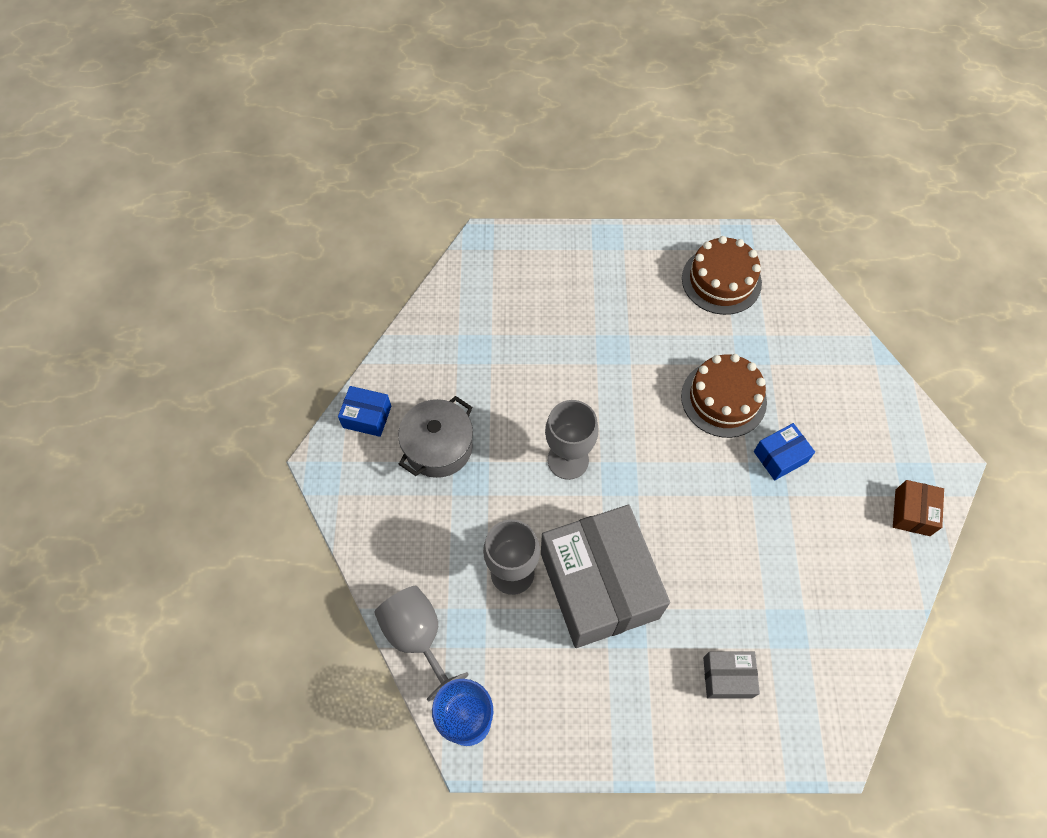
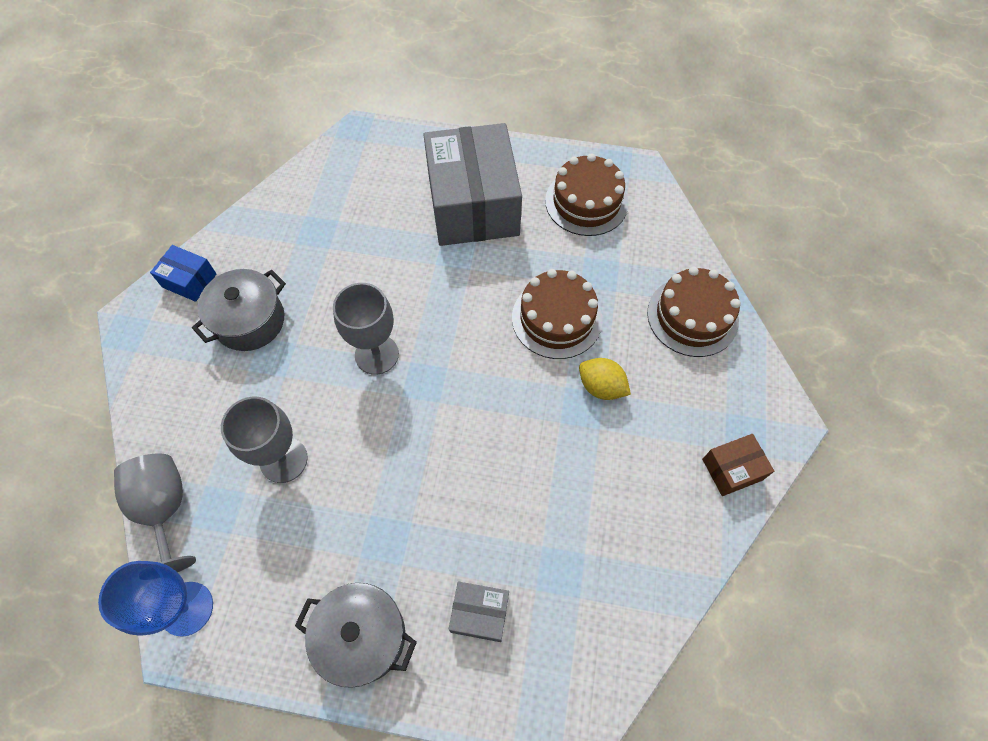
camera: 10 degrees right, 0 degrees up
(599, 585) = (370, 488): grey box -> grey box (473, 205)
(631, 716) = (362, 636): none -> grey pot
(780, 457) = (601, 387): blue box -> yellow lemon
(845, 377) = (692, 316): none -> brown cake
(912, 512) = (732, 469): brown box -> brown box turned 45 degrees clockwise

